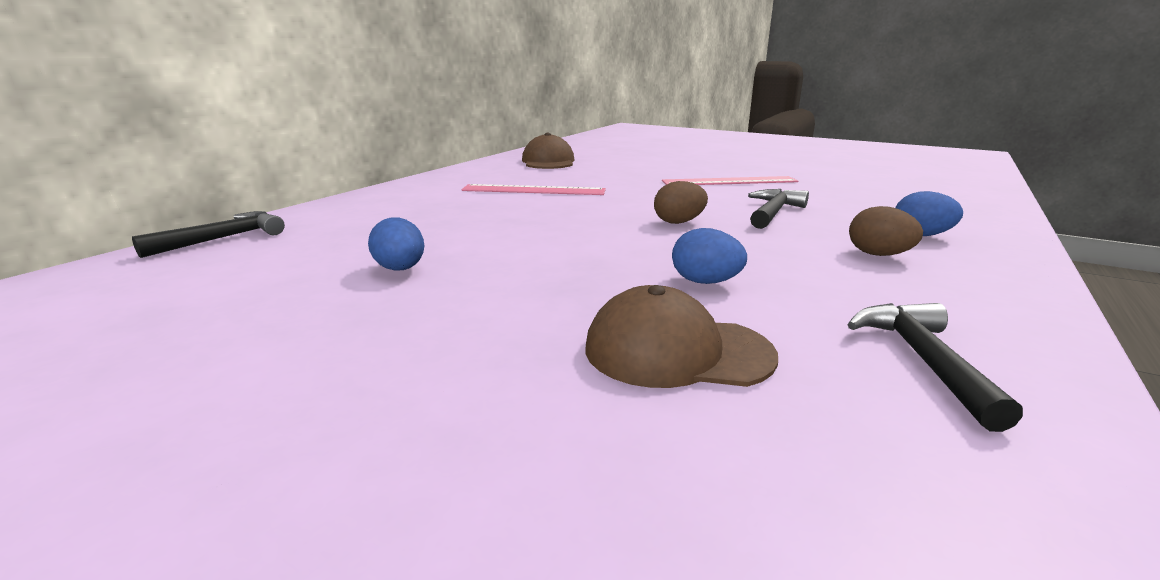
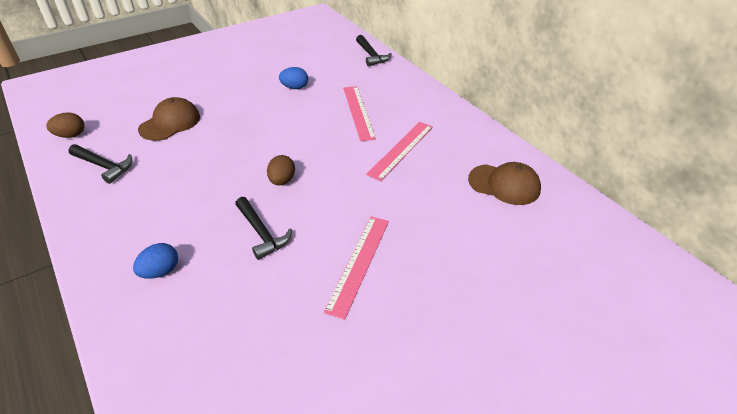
camera: 115 degrees right, 20 degrees up
(460, 216) = (358, 112): none -> pink ruler
(705, 282) = (204, 151): blue egg -> none
(878, 255) = (164, 226): brown egg -> brown egg (71, 135)

